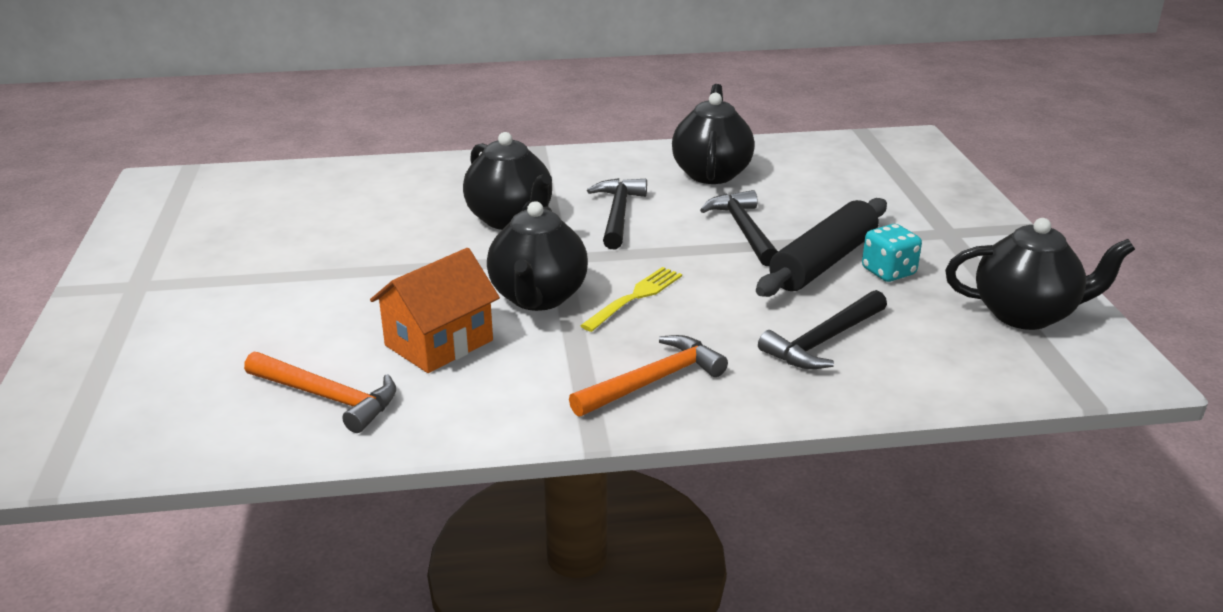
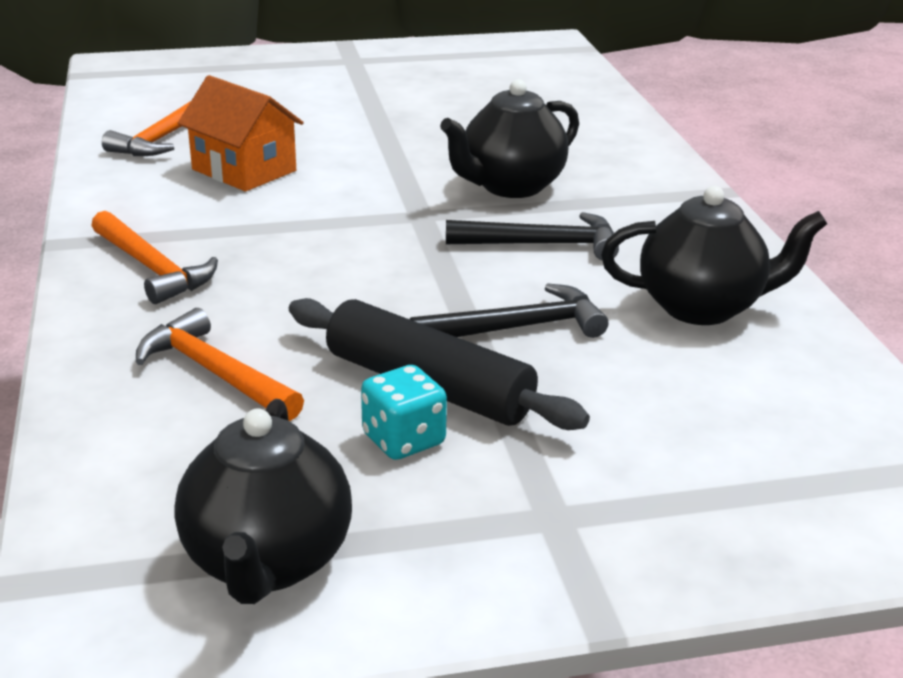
camera: 85 degrees right, 0 degrees up
(538, 298) = (329, 208): black teapot -> none
(635, 297) = (329, 257): yellow fork -> none
(823, 341) = (215, 373): black hammer -> orange hammer

